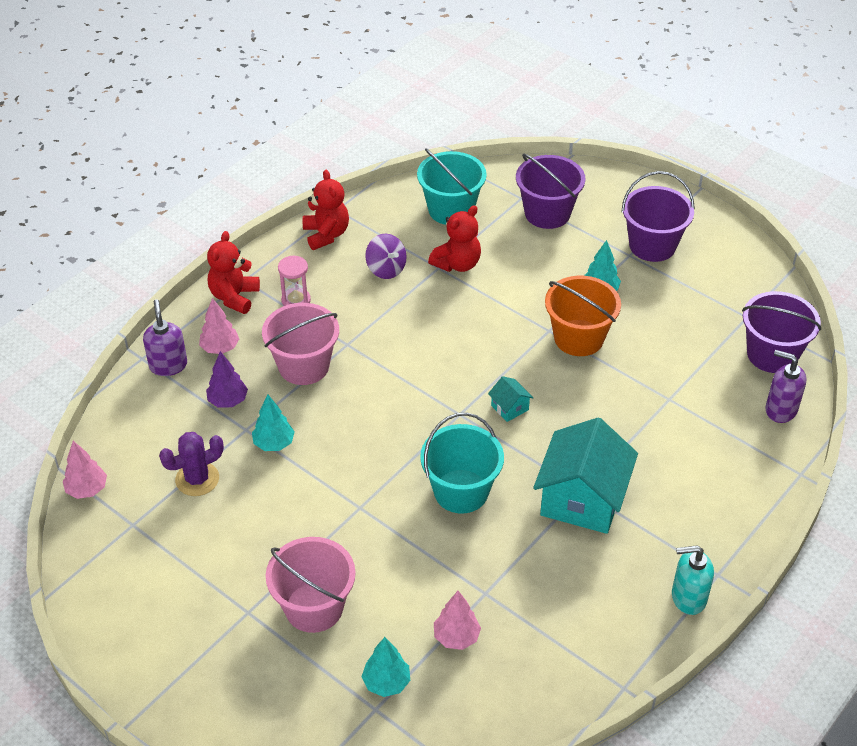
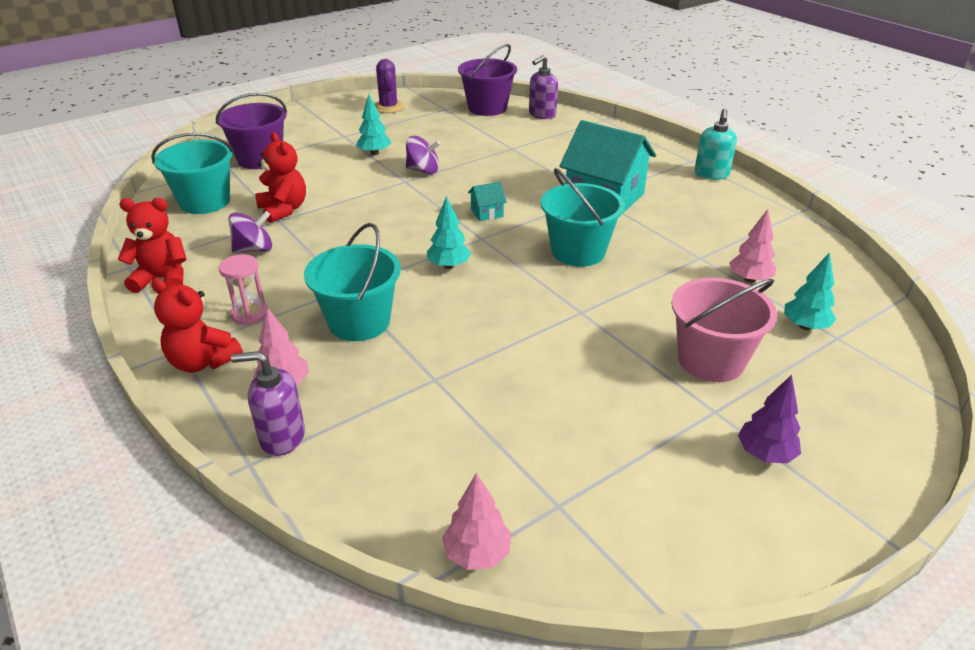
camera: 75 degrees left, 10 degrees down
(197, 479) = (499, 431): purple cactus -> purple cactus (388, 107)
(228, 401) = (379, 388): purple tree -> purple tree (765, 454)
(274, 443) = (467, 359): turquoise tree -> turquoise tree (449, 266)
(304, 366) = (359, 322): pink bucket -> turquoise bucket
(579, 338) = (423, 170): orange bucket -> purple spinning top
(652, 245) = (341, 126): purple bucket -> none

